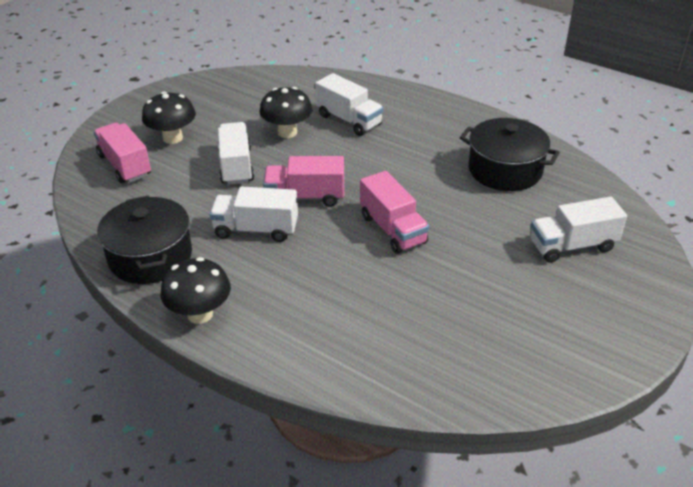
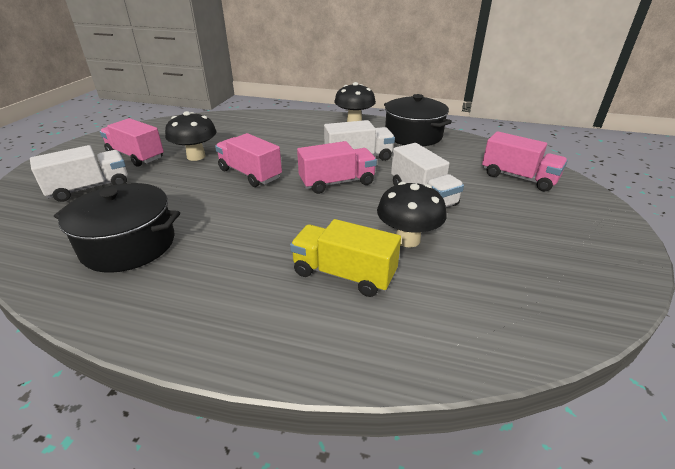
camera: 160 degrees right, 5 degrees down
(172, 138) = (518, 208): black mushroom -> black mushroom (196, 156)
(349, 120) = (344, 274): white truck -> yellow truck
(539, 297) = (136, 156): none -> pink truck

